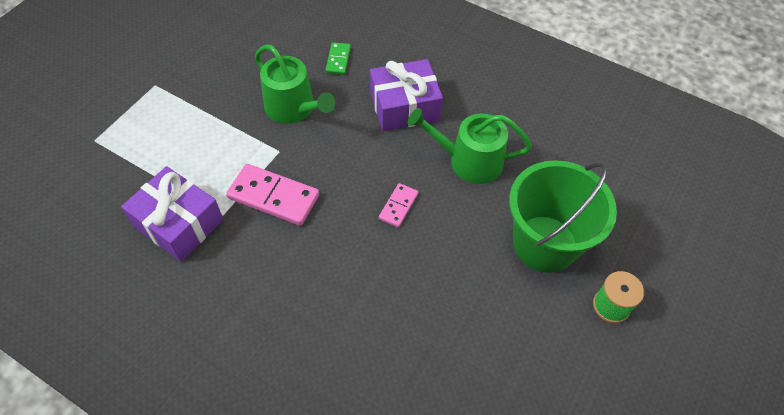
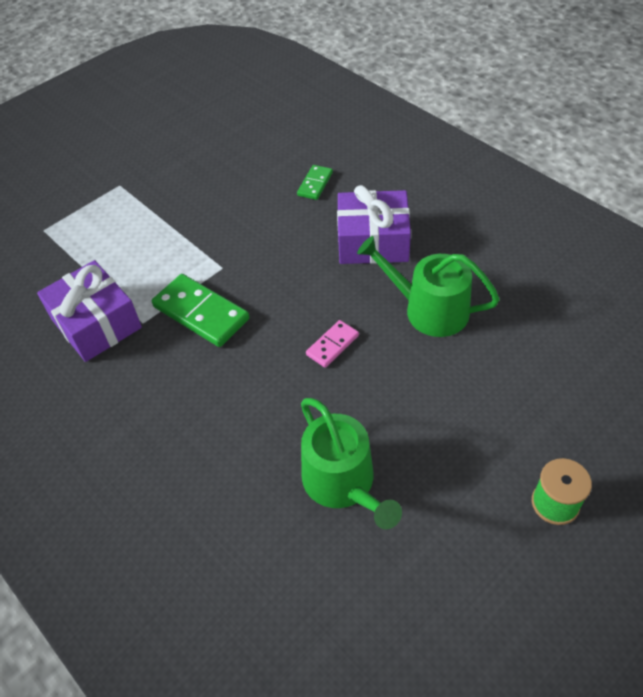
camera: 20 degrees right, 5 degrees down
(274, 196) = (201, 313): pink domino -> green domino
(294, 108) = (251, 226): green watering can -> green watering can (343, 483)
(545, 244) = (492, 416): green bucket -> none

